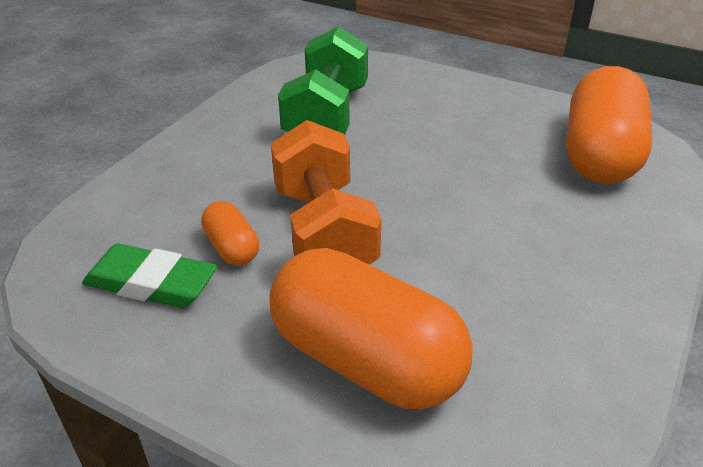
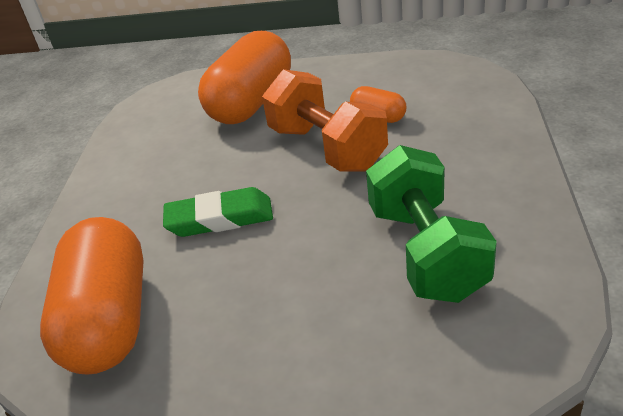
camera: 160 degrees right, 0 degrees up
(151, 283) = (402, 85): green eraser -> green eraser (220, 218)
(366, 360) = (251, 102): orange capsule -> orange capsule turned 75 degrees counterclockwise

